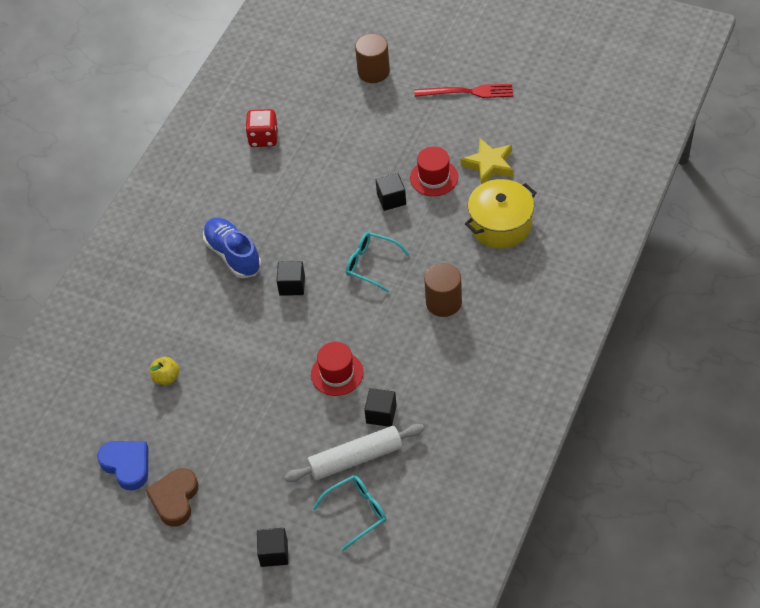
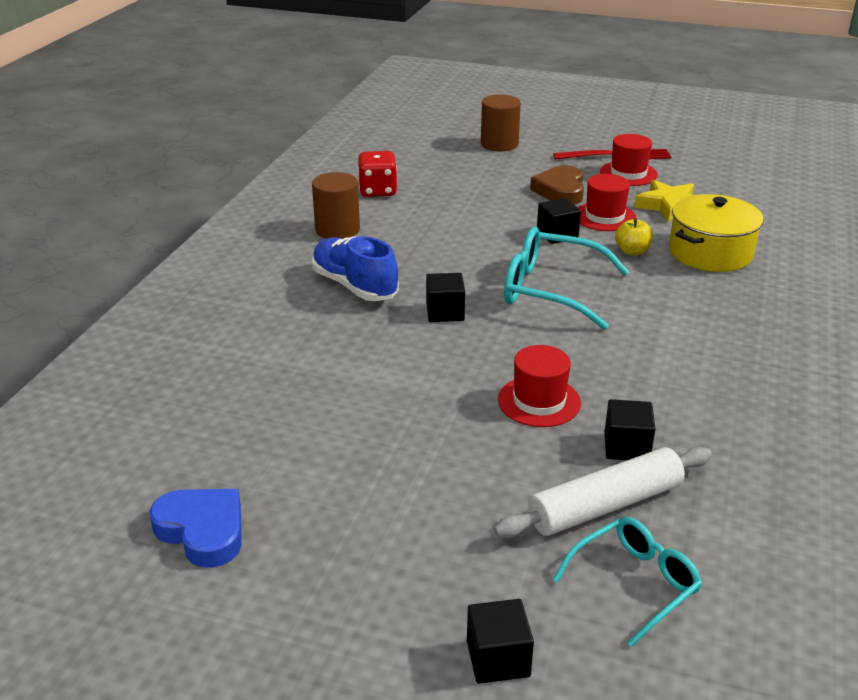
camera: 10 degrees left, 20 degrees down
(166, 378) = (267, 414): yellow apple -> yellow apple (632, 251)
(175, 499) = (293, 577): brown heart -> brown heart (560, 190)
(372, 265) = (552, 290): turquoise glasses -> turquoise glasses, size x1.55
(443, 302) = (668, 323): brown cylinder -> brown cylinder (337, 230)
(470, 118) = (628, 173): none -> red hat

